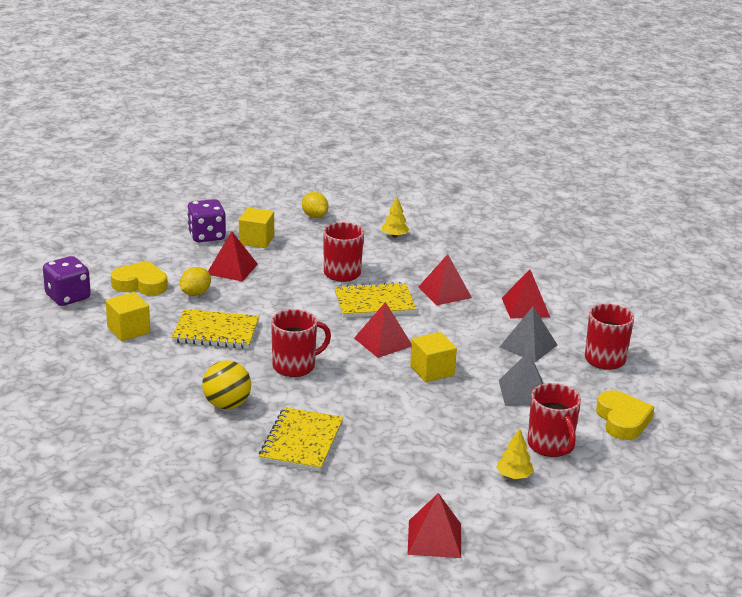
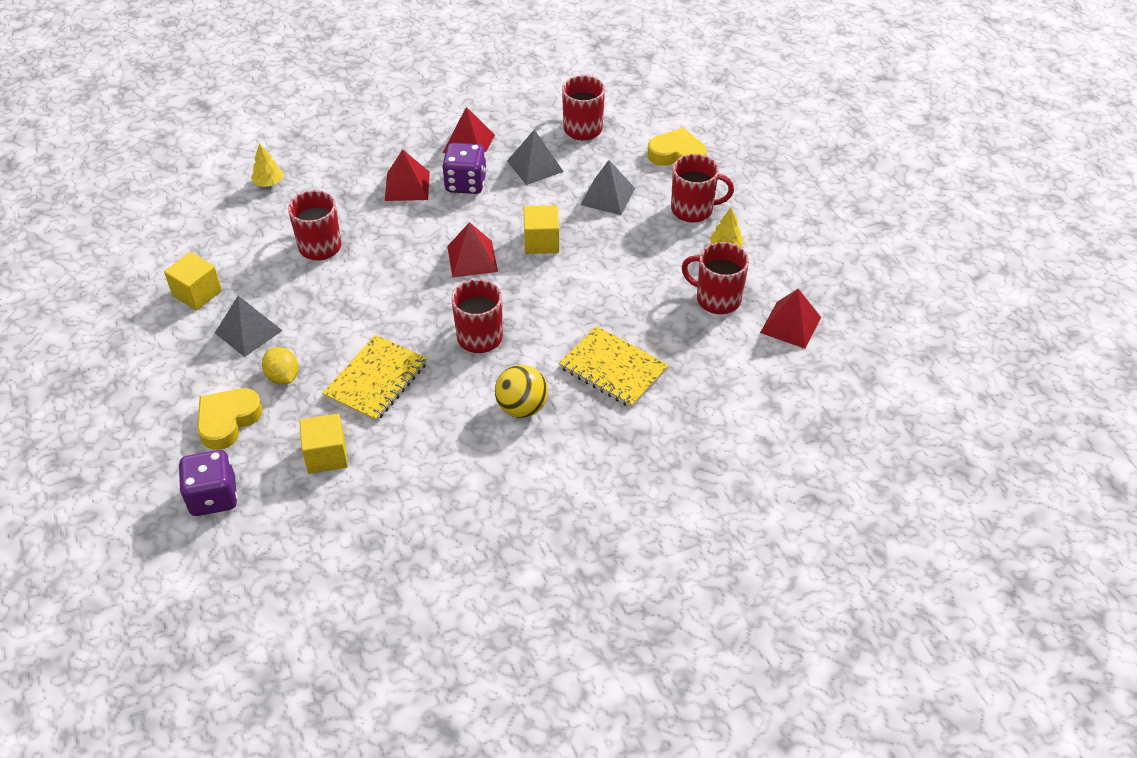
camera: 65 degrees left, 20 degrees up
(206, 236) = (155, 333): purple dice -> purple dice (466, 184)
(232, 269) = (248, 331): red pyramid -> grey pyramid
(314, 216) = (177, 230): yellow lemon -> none
(374, 303) = (395, 241): yellow notebook -> none
(435, 484) = (717, 299): none -> red mug

